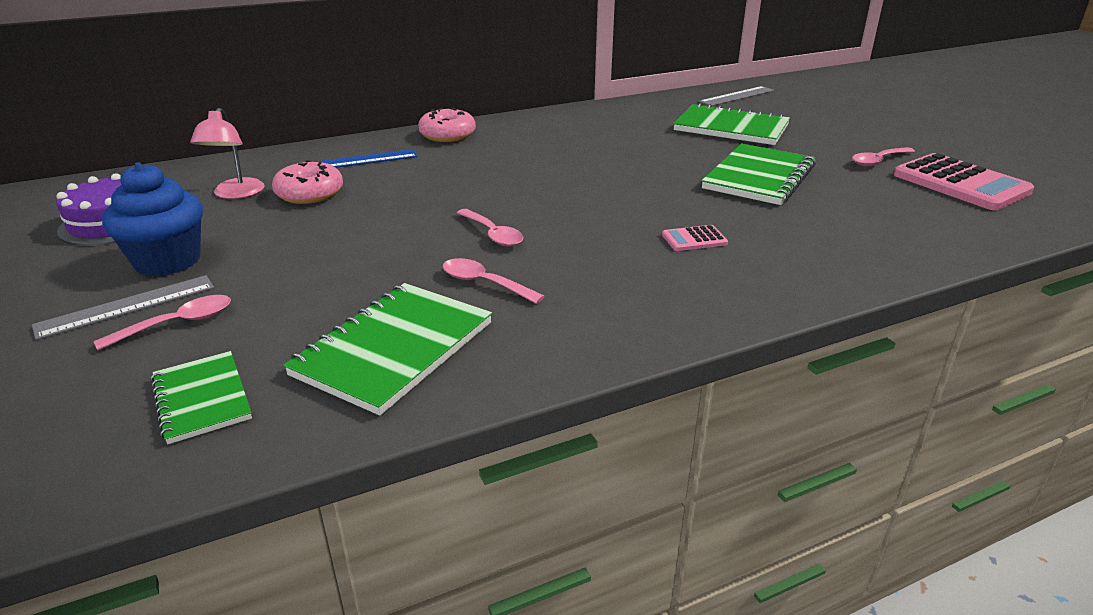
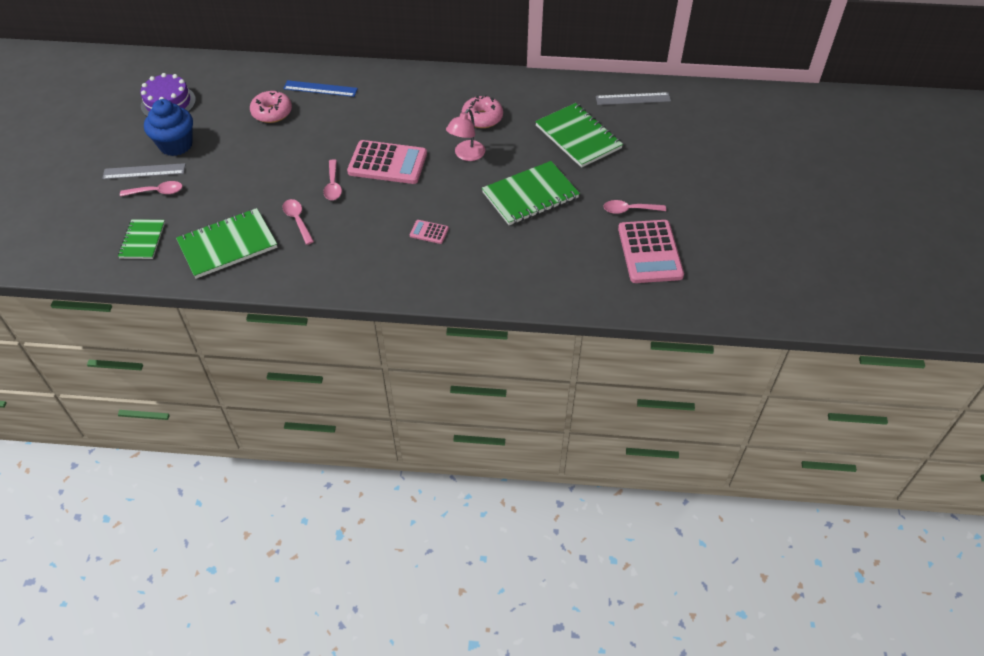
camera: 30 degrees right, 20 degrees up
(236, 194) = (237, 98): pink lamp -> pink lamp (466, 155)
(447, 135) = (390, 79): pink donut -> pink donut (482, 118)
(542, 196) = (387, 163): none -> pink calculator

